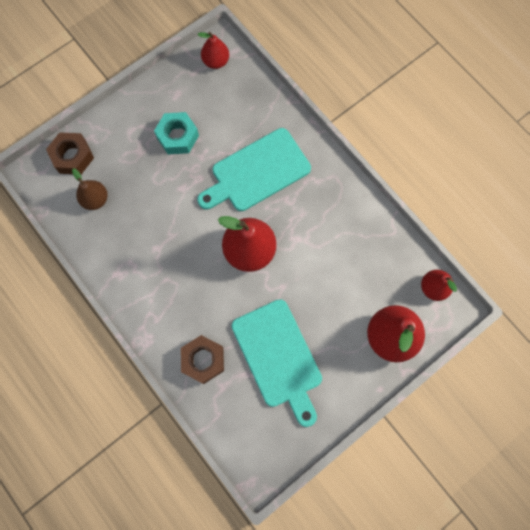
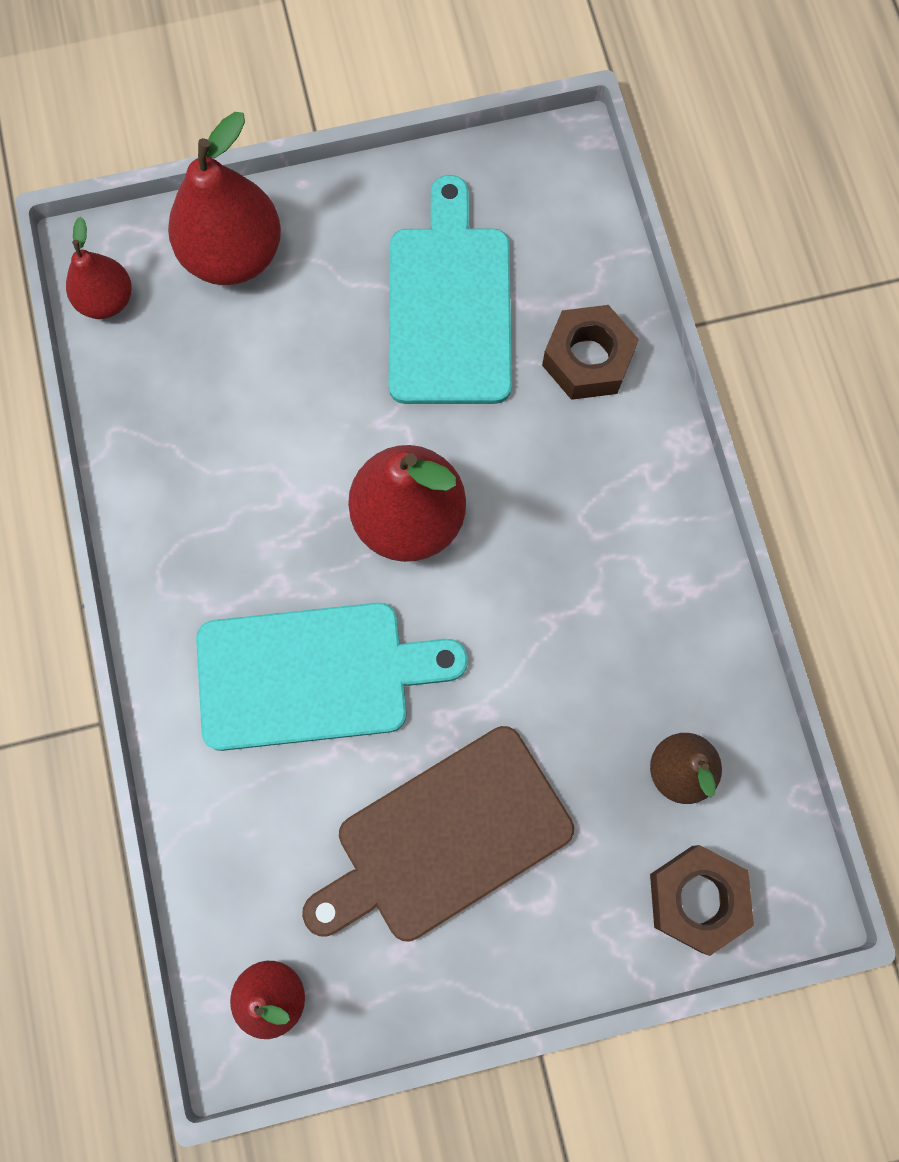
camera: 155 degrees left, 0 degrees up
(177, 137) = (445, 838): turquoise nut -> brown cutting board

